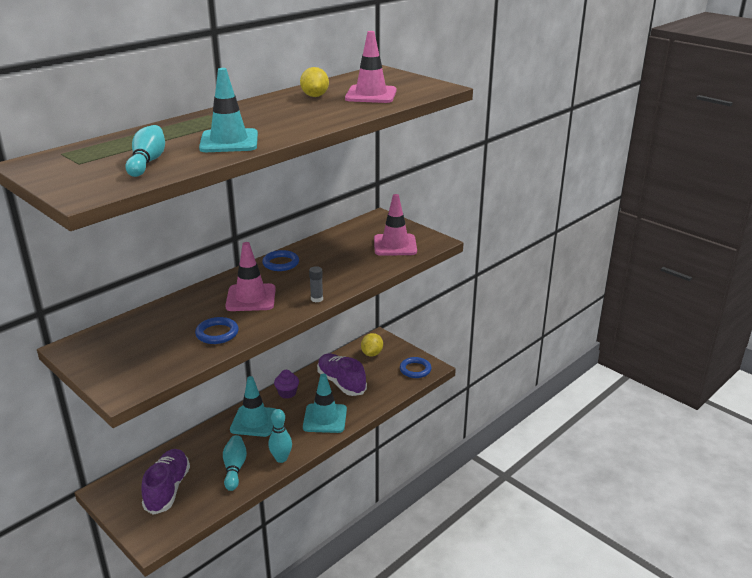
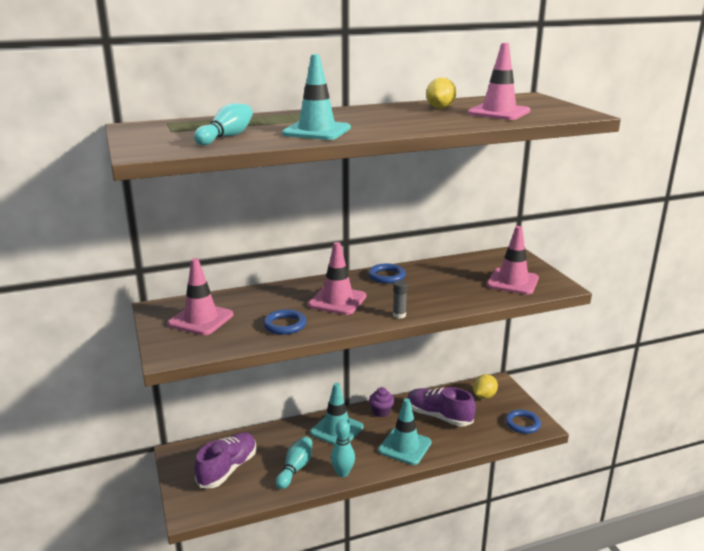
camera: 25 degrees right, 5 degrees down
(128, 348) = (201, 319): none -> pink traffic cone
(341, 383) = (439, 416): purple shoe -> purple shoe turned 45 degrees counterclockwise

